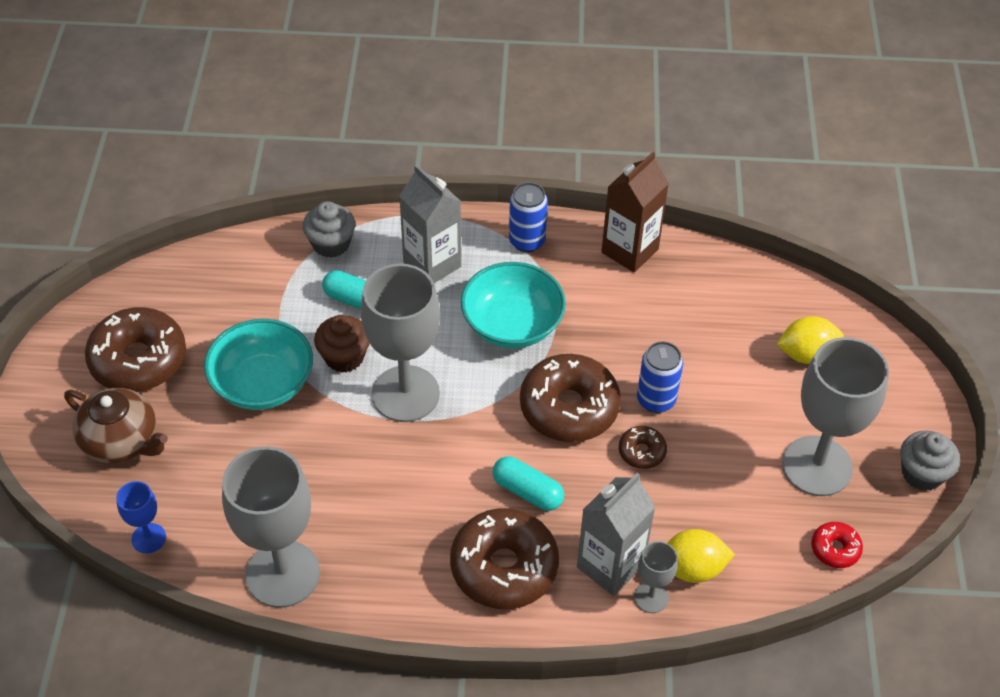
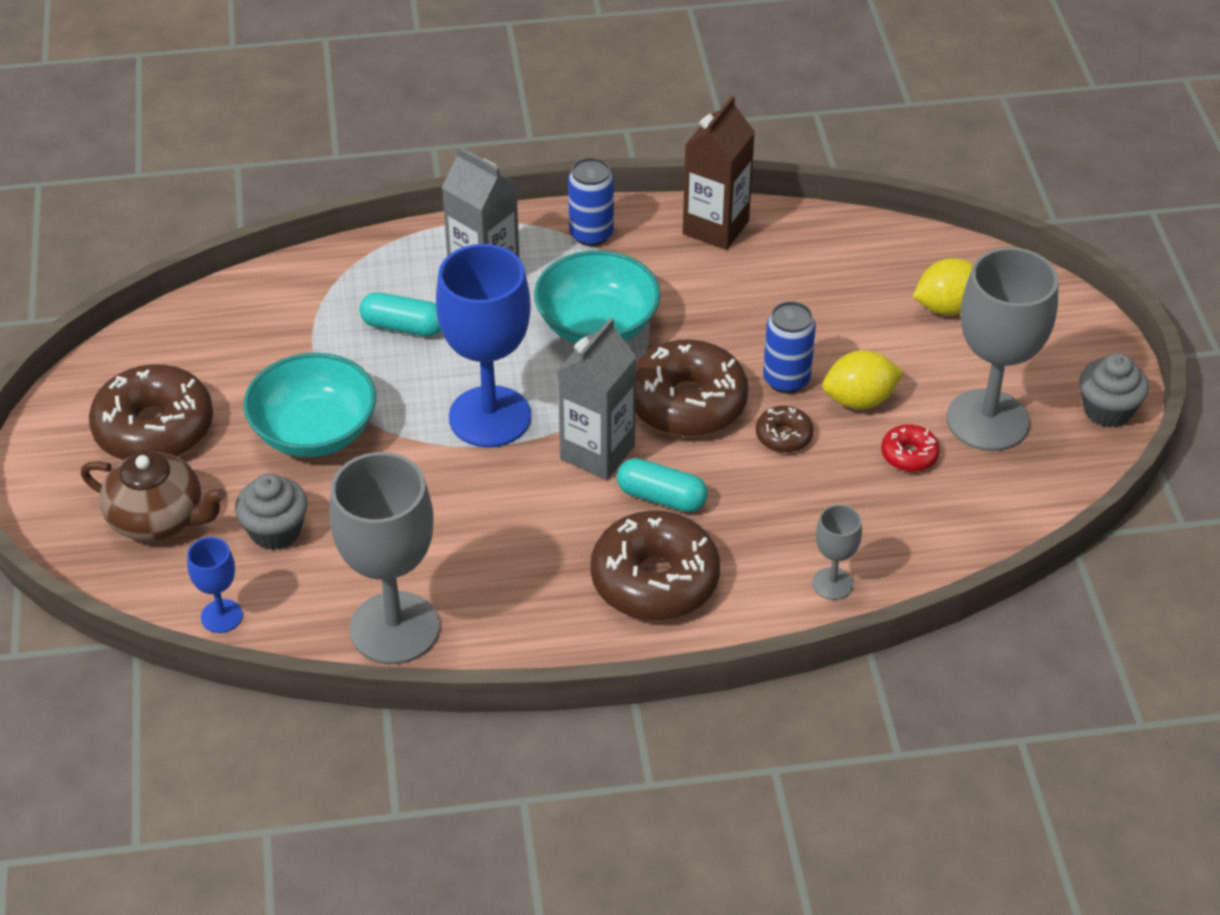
camera: 10 degrees left, 5 degrees down
(331, 244) = (356, 270): grey cupcake -> grey cupcake (275, 531)
(344, 357) = (405, 388): brown cupcake -> none
(405, 394) = (490, 417): grey goblet -> blue goblet
(610, 566) = (777, 559): grey carton -> grey carton (597, 452)
(692, 568) = (872, 547): yellow lemon -> yellow lemon (859, 400)
(835, 549) = (1029, 502): red donut -> red donut (909, 455)

